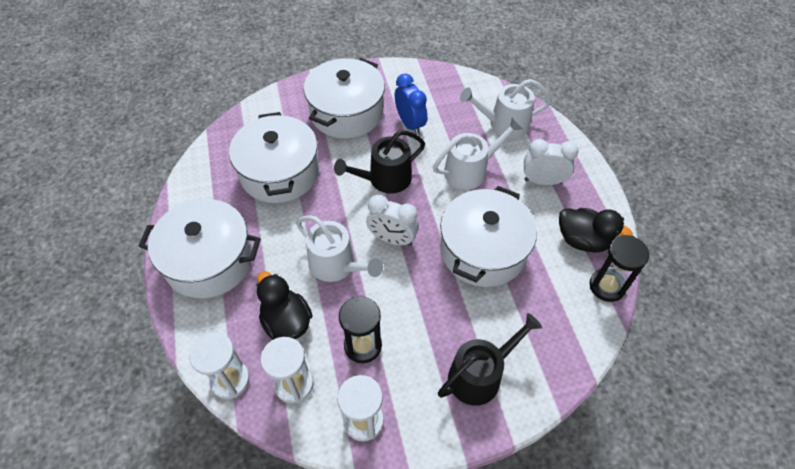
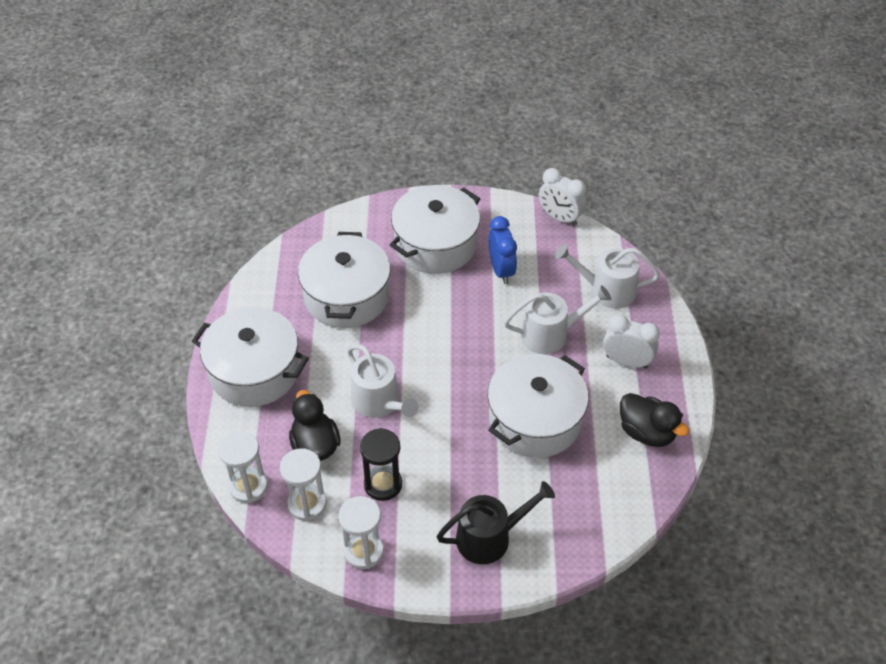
camera: 15 degrees right, 5 degrees down
(385, 179) = (455, 325): black watering can -> none
(392, 239) = (444, 388): white clock -> white clock (560, 218)
(607, 286) = (654, 484): black hourglass -> none

